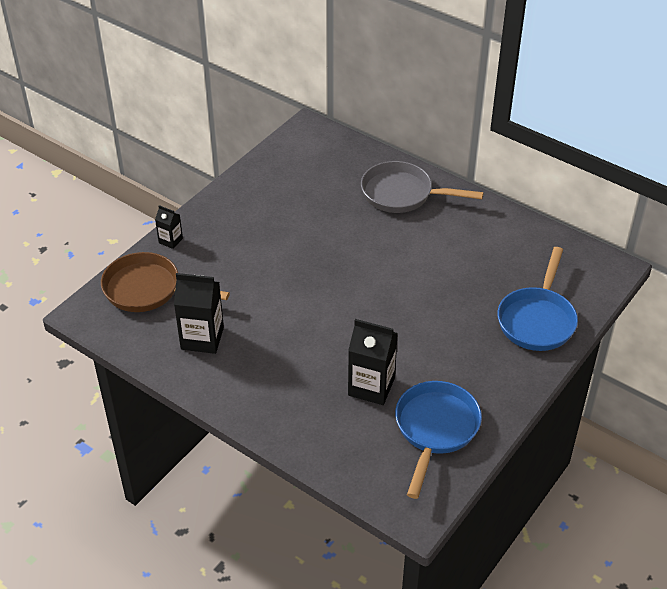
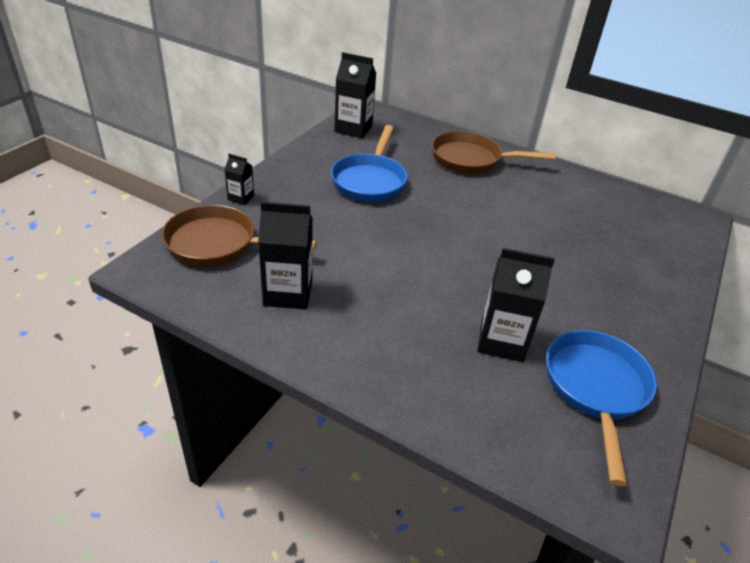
camera: 10 degrees left, 5 degrees down
(289, 154) = (353, 129): none -> black carton
(402, 194) = (471, 160): grey pan -> brown pan
(537, 320) = (652, 266): blue pan -> blue pan (370, 180)

